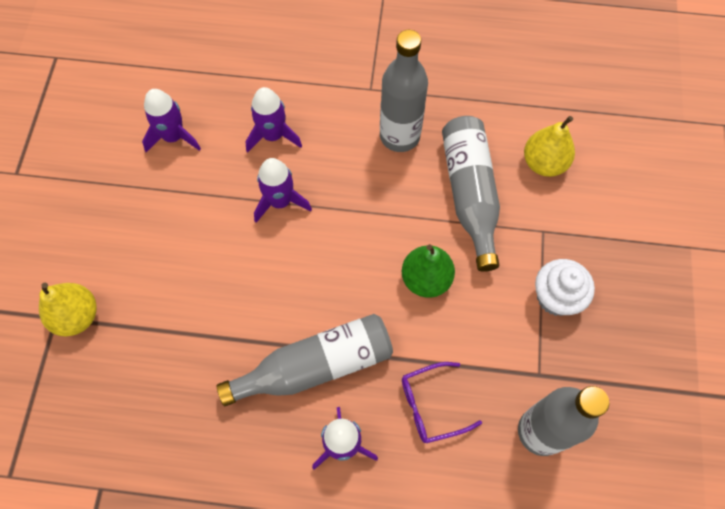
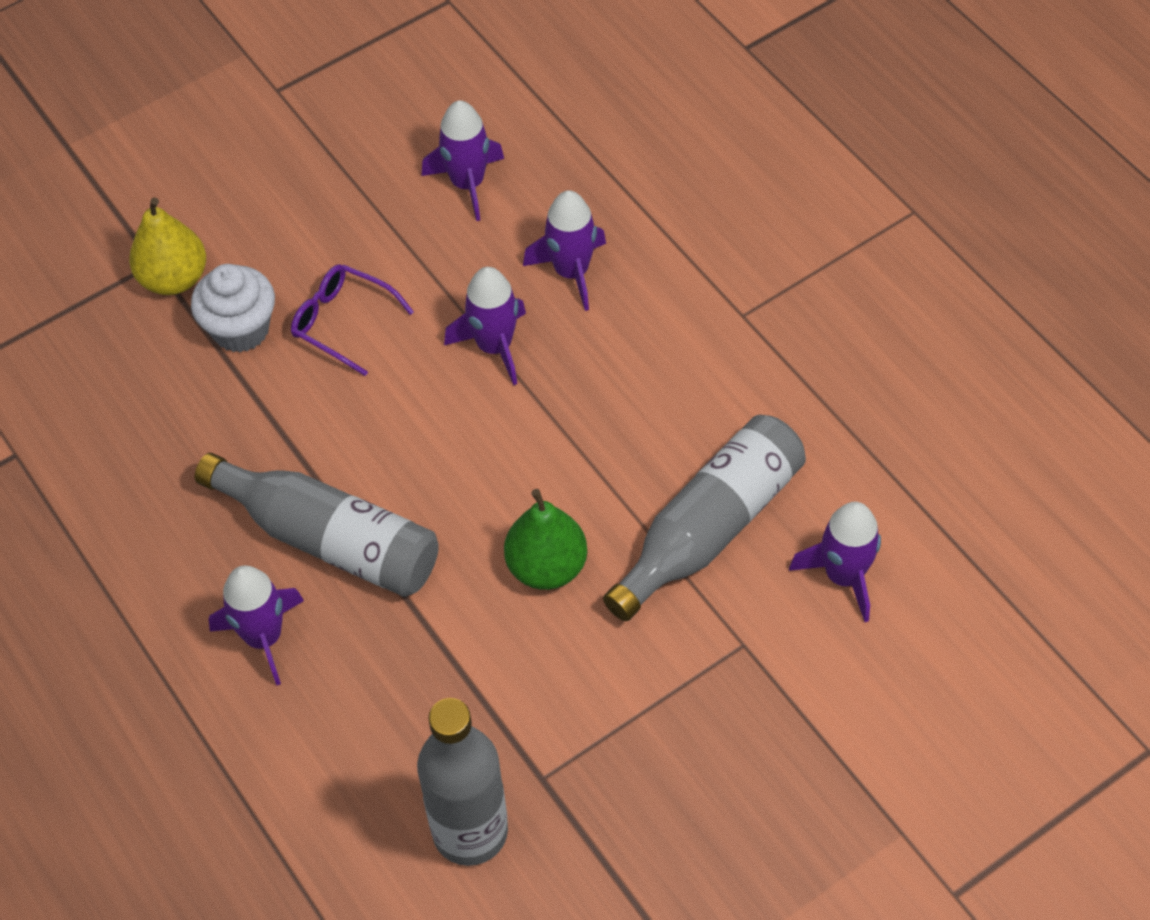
camera: 50 degrees right, 10 degrees down
(399, 136) = (710, 394): grey bottle -> none
(432, 405) = (394, 691): purple glasses -> purple glasses (343, 322)
(544, 163) = (843, 576): yellow pear -> purple rocket
(556, 297) = (665, 724): white cupcake -> white cupcake (241, 329)

